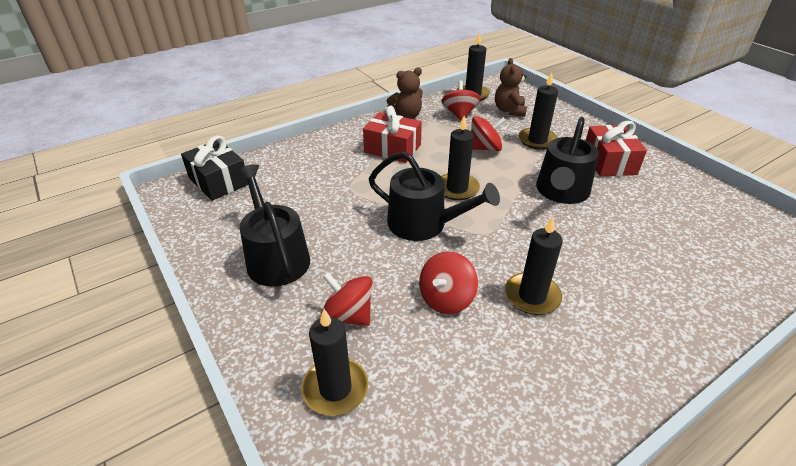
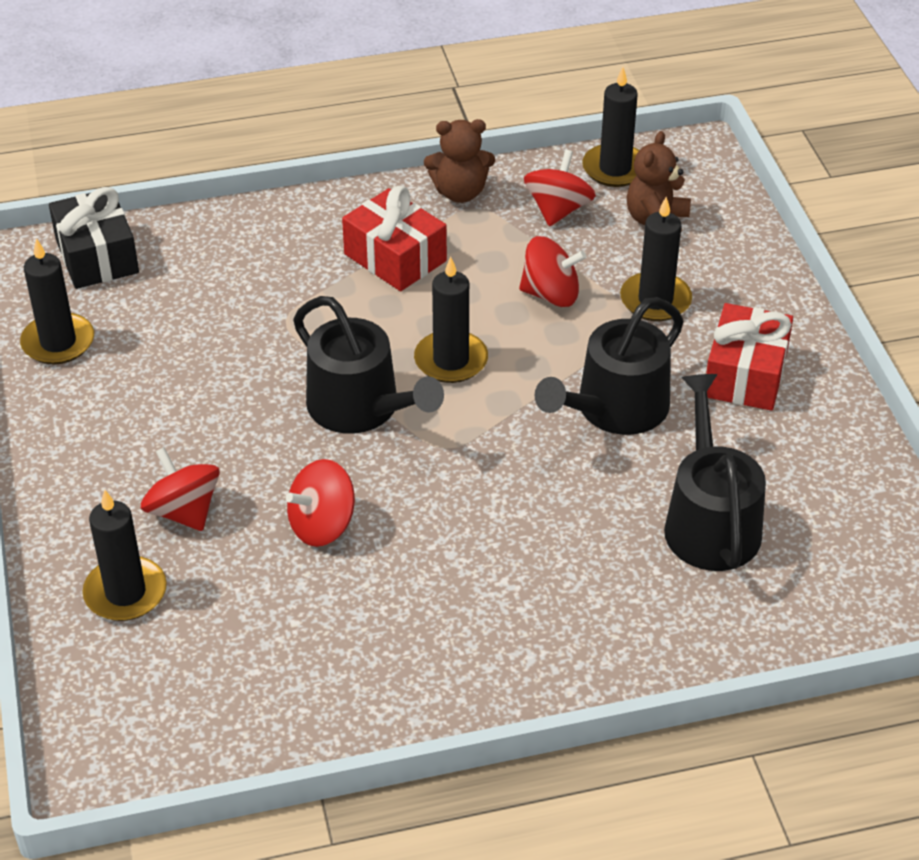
camera: 20 degrees right, 5 degrees up
(276, 257) = (128, 404): black watering can -> black watering can (710, 522)
(532, 296) = (440, 554): black candle -> black candle (58, 342)

